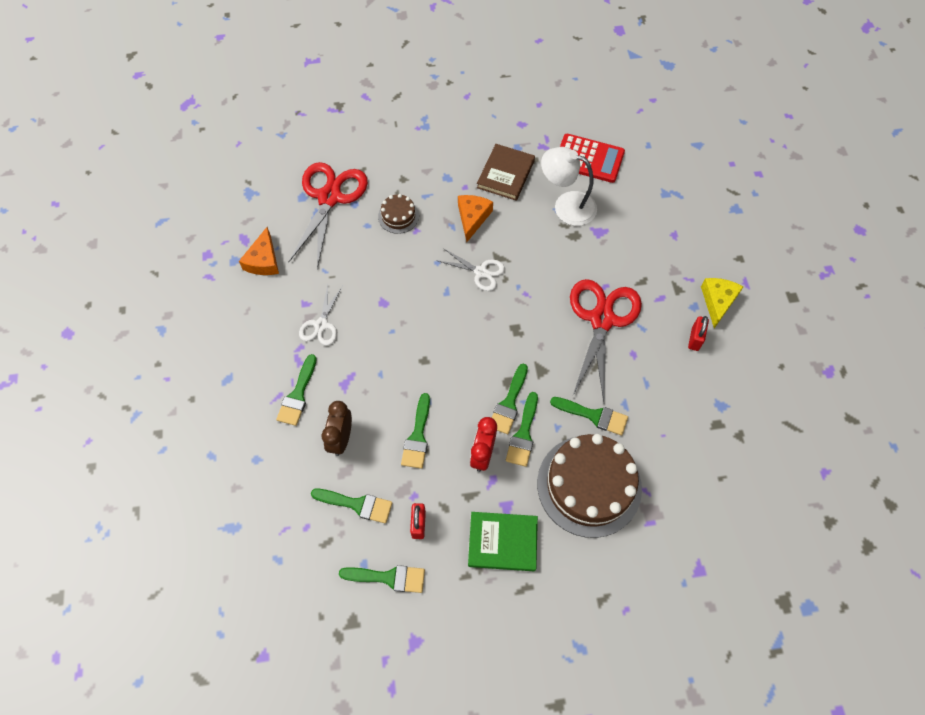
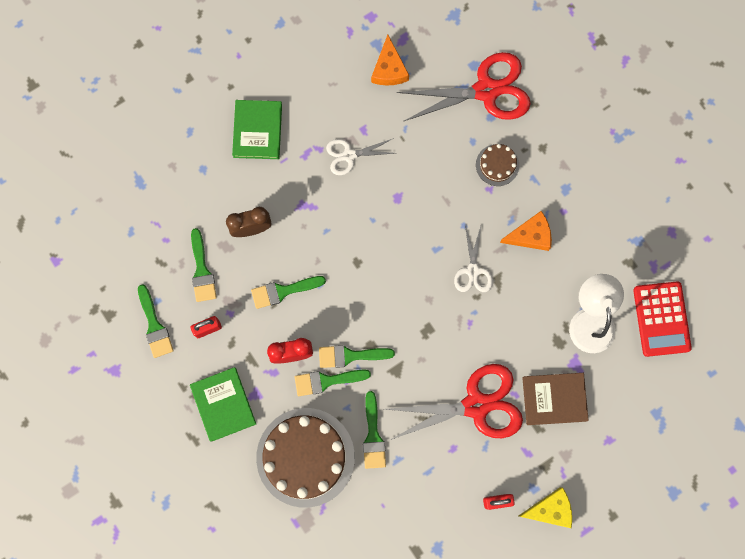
camera: 65 degrees right, 15 degrees up
(250, 393) = (257, 131): none -> green book
(263, 260) = (389, 69): orange cheese -> orange cheese turned 75 degrees counterclockwise
(298, 395) = (274, 171): green brush -> none
(505, 174) = (599, 244): brown book -> brown book (554, 399)

